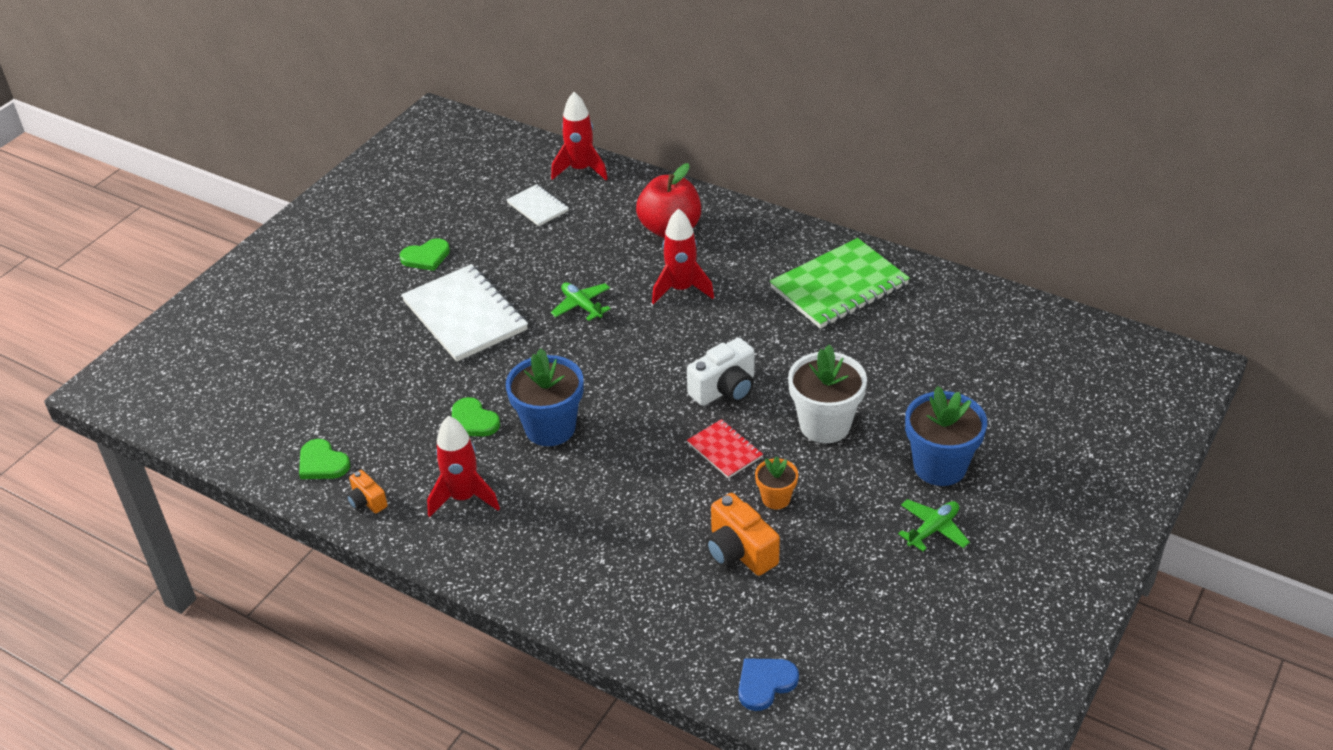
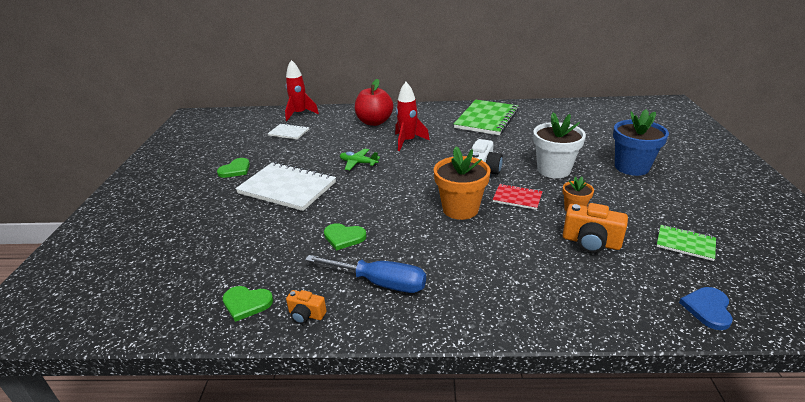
camera: 30 degrees left, 10 degrees down
(463, 497) = (380, 283): red rocket -> blue screwdriver
(550, 428) = (400, 223): blue flower pot -> none
(638, 437) = (460, 209): none -> orange flower pot
(849, 605) = (685, 244): none -> green notebook
(933, 529) = (669, 193): green plane -> none

